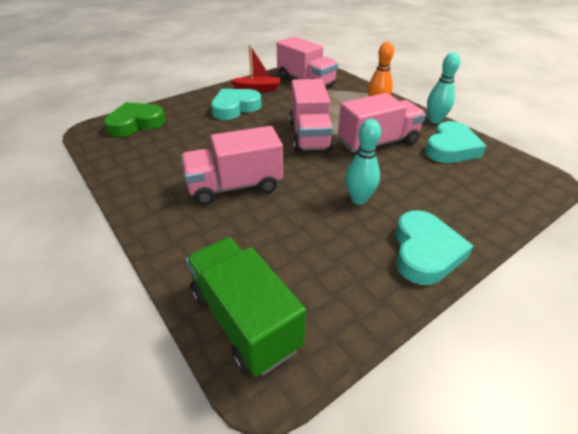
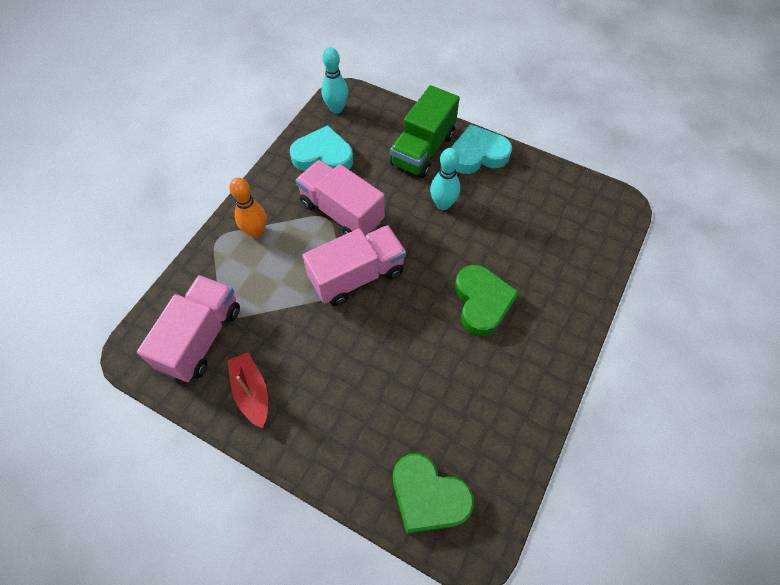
camera: 115 degrees left, 20 degrees up
(235, 108) = (325, 390): turquoise heart -> none
(235, 186) = (482, 302): pink truck -> green heart
(244, 320) = (598, 230): green truck -> green truck (423, 150)
(435, 120) = (268, 175): turquoise bowling pin -> turquoise bowling pin (336, 109)

